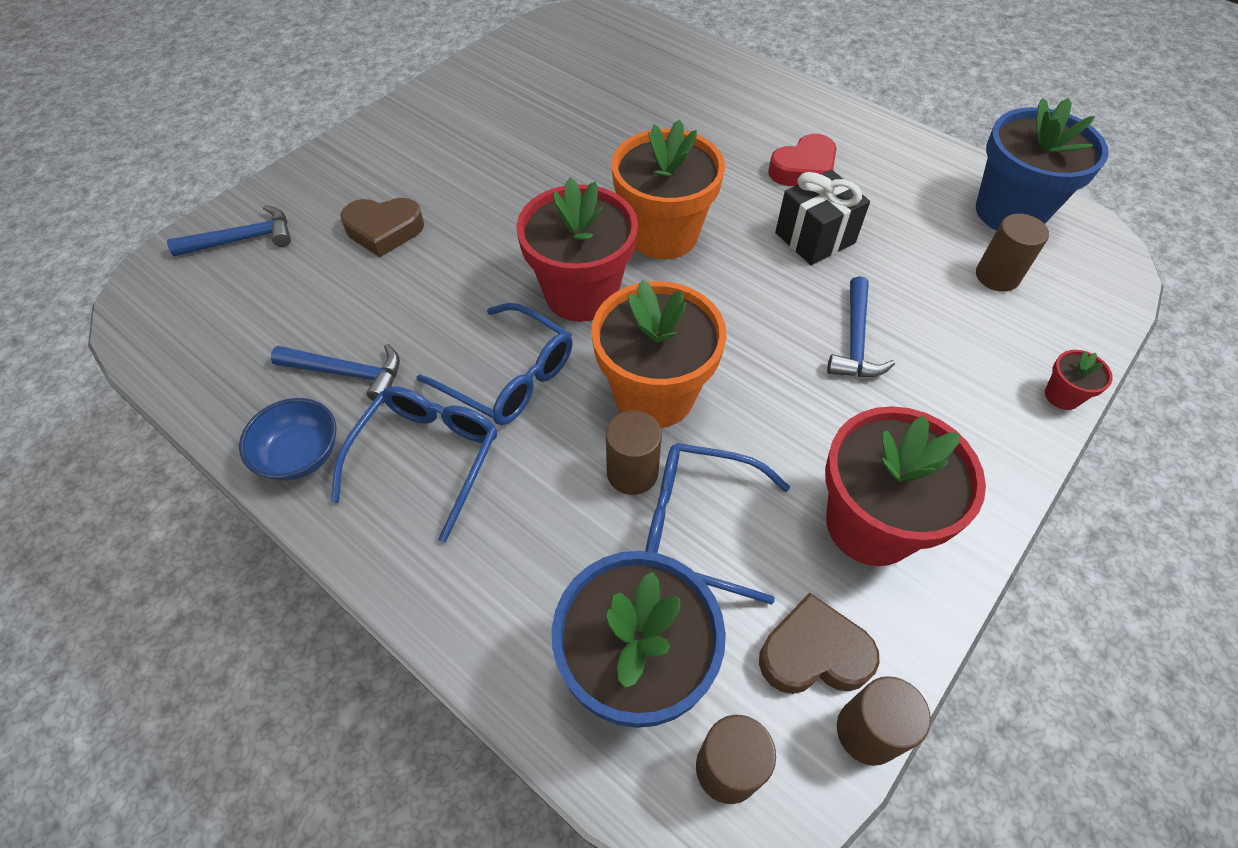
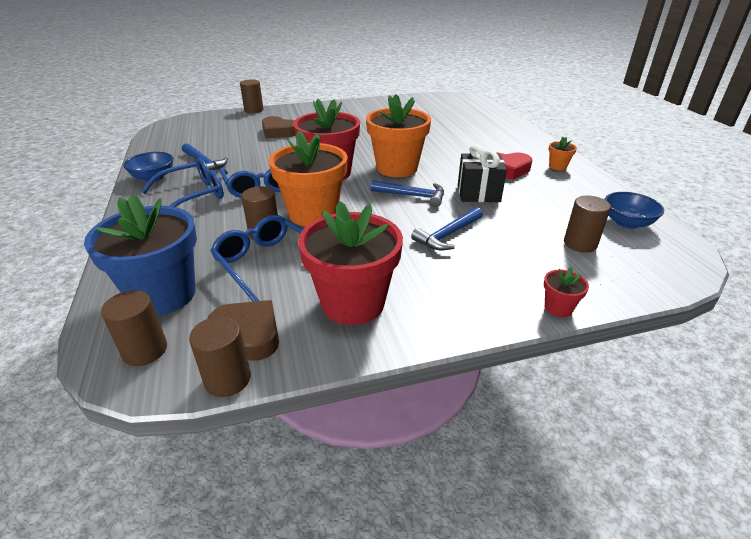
camera: 35 degrees right, 20 degrees down
(243, 239) = (226, 120): blue hammer -> blue hammer (413, 196)
(265, 188) = (254, 110): none -> brown cylinder
(854, 134) = (557, 166): none -> orange flower pot
(1009, 212) = (627, 223): blue flower pot -> blue bowl

